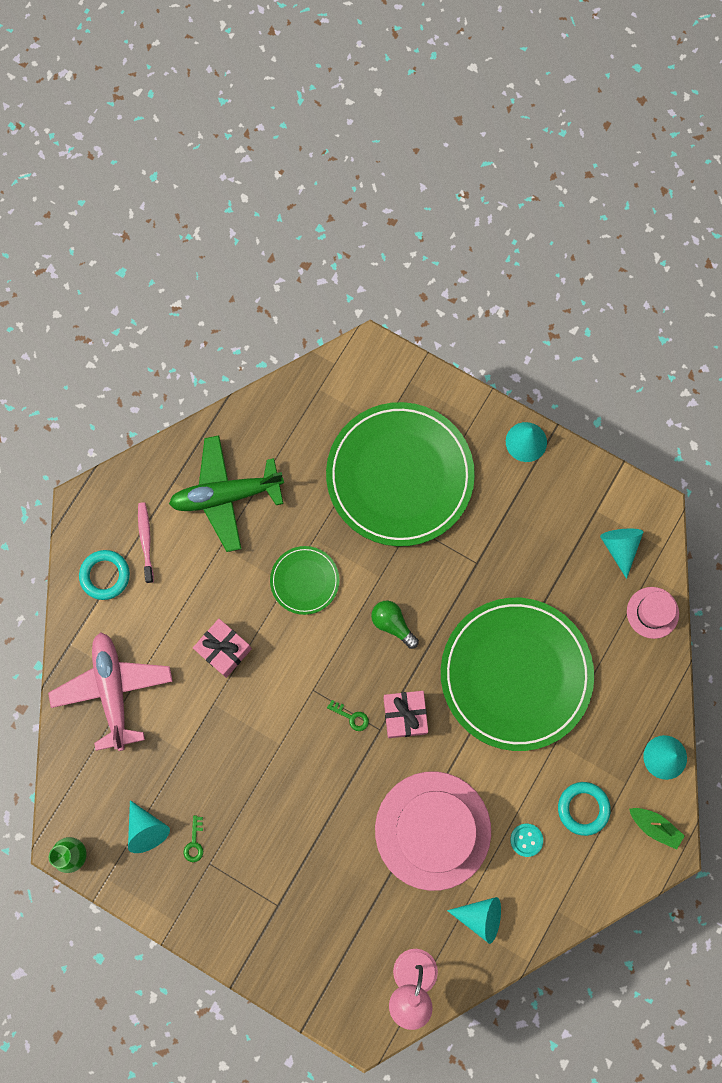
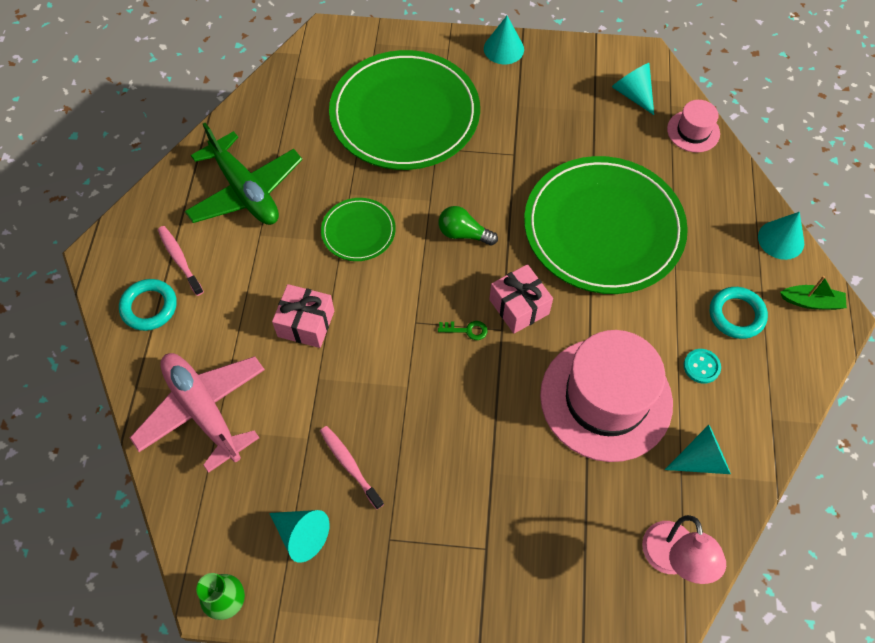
camera: 25 degrees left, 15 degrees down
(194, 842) = (362, 525): green key -> none
(206, 790) = (350, 465): none -> pink toothbrush
(226, 495) = (245, 191): green plane -> green plane turned 90 degrees counterclockwise

